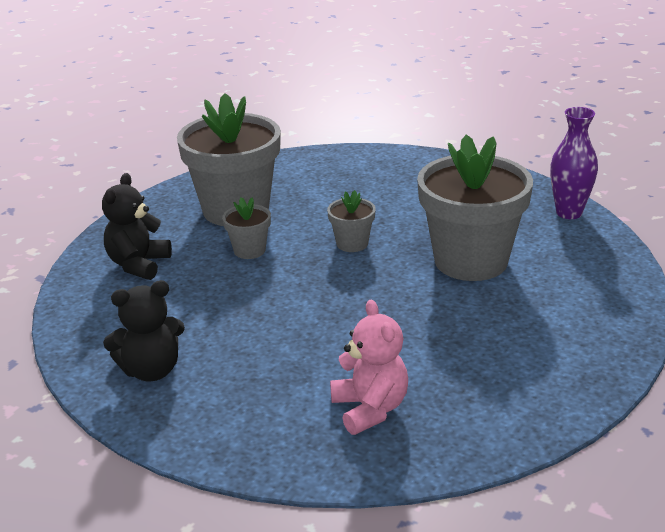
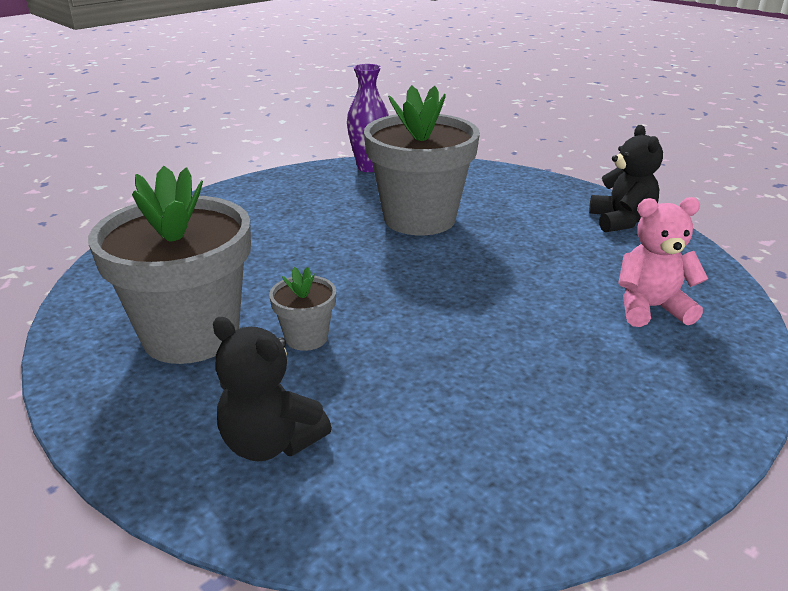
camera: 75 degrees left, 0 degrees up
(151, 370) = (557, 455): black teddy bear -> black teddy bear (621, 221)
(352, 244) = (343, 269): grey flower pot -> none

